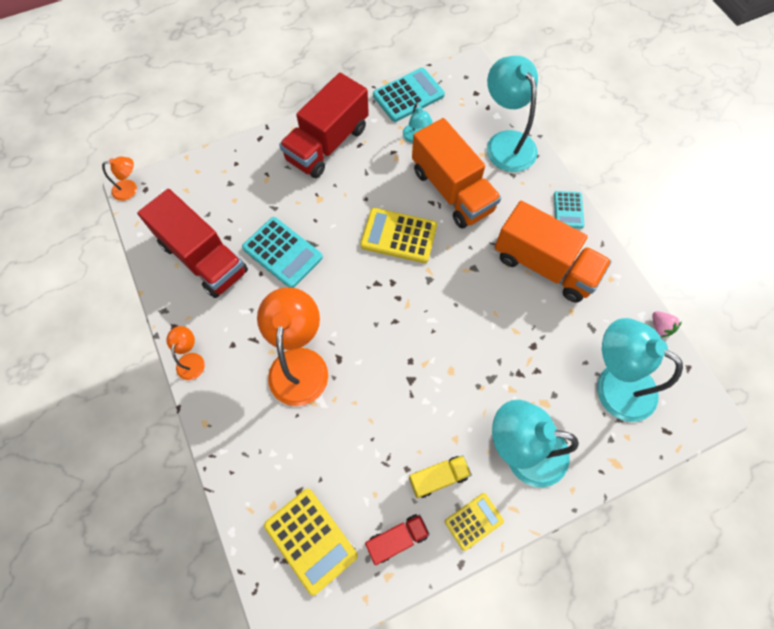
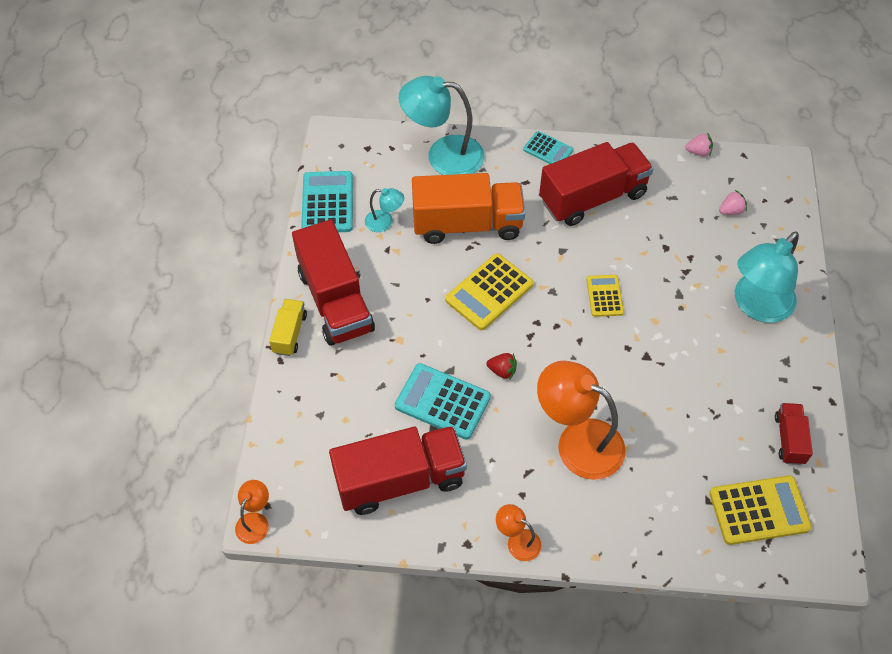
camera: 60 degrees left, 10 degrees down
(282, 252) = (442, 402): turquoise calculator -> turquoise calculator turned 135 degrees counterclockwise
(333, 279) = (502, 371): none -> red strawberry
(438, 477) = (749, 380): yellow truck -> yellow truck (290, 333)
(474, 521) = (800, 373): yellow calculator -> yellow calculator (604, 296)
(544, 265) = (592, 197): orange truck -> red truck
(614, 383) = (731, 211): turquoise lamp -> pink strawberry

